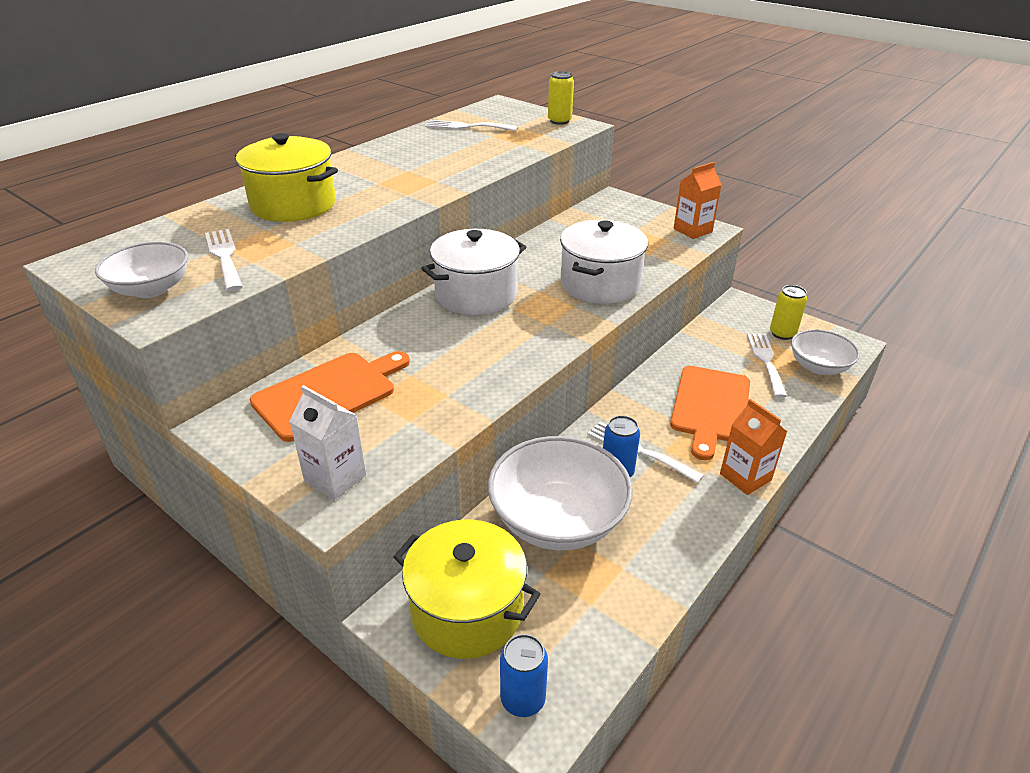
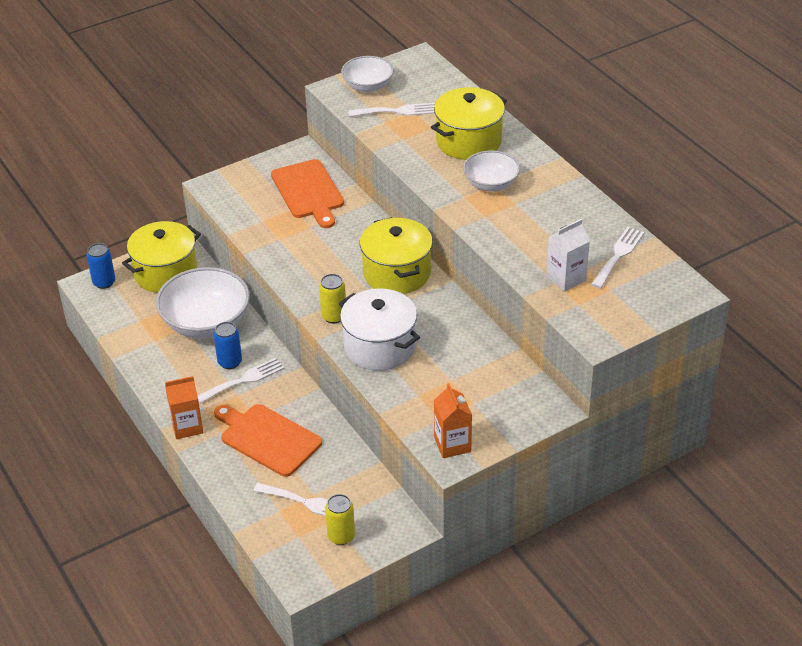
camera: 110 degrees right, 5 degrees up
(335, 478) = (230, 188): white carton -> white carton (566, 278)
(476, 295) = (397, 273): white pot -> yellow pot
(559, 121) = (616, 325): yellow can -> yellow can (334, 316)
(818, 366) = (280, 537): white bowl -> white bowl (491, 184)

